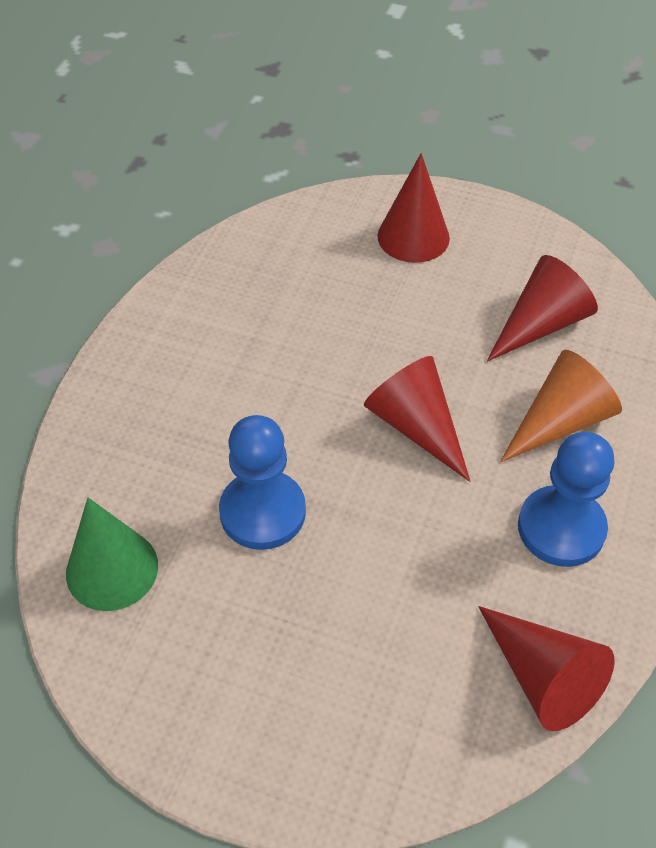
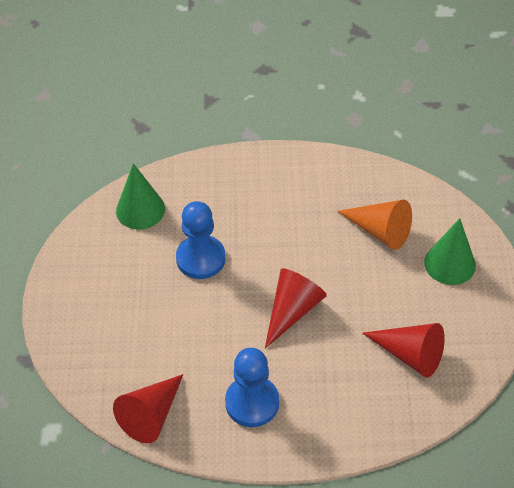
camera: 70 degrees right, 0 degrees up
(413, 237) = (450, 263): red cone -> green cone
(560, 421) = (332, 384): orange cone -> orange cone (380, 231)

